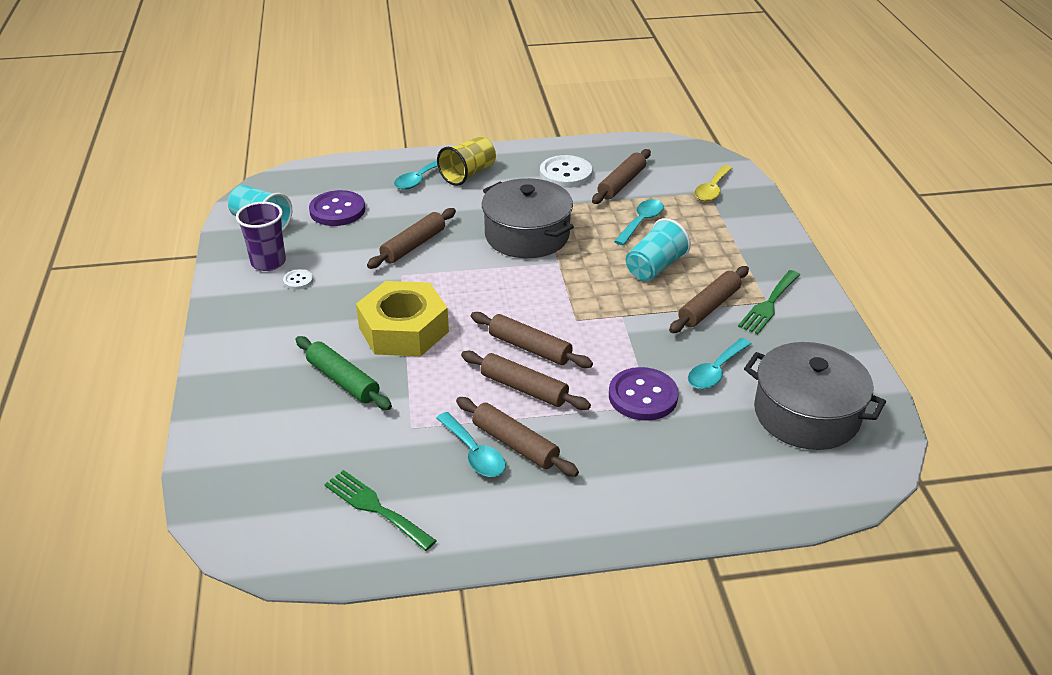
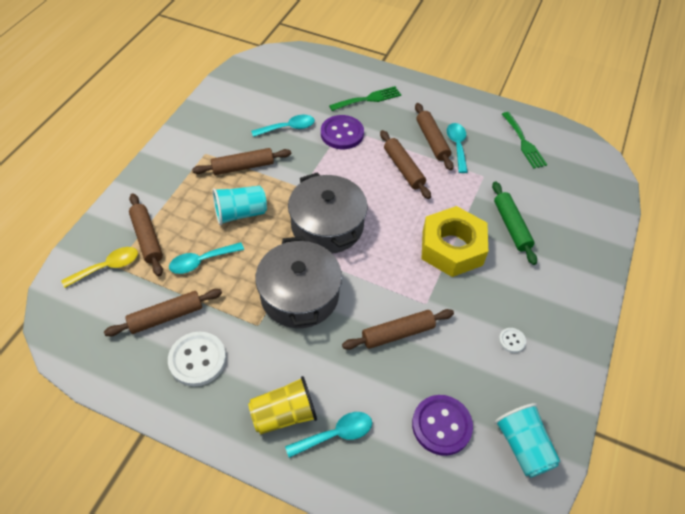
camera: 150 degrees left, 15 degrees up
(268, 262) = (531, 379): purple cup -> none
(530, 348) = (379, 193): brown rolling pin -> brown rolling pin (147, 238)
(769, 304) = (206, 151): green fork -> green fork (368, 99)
(806, 414) = (271, 88): grey pot -> grey pot (327, 225)

